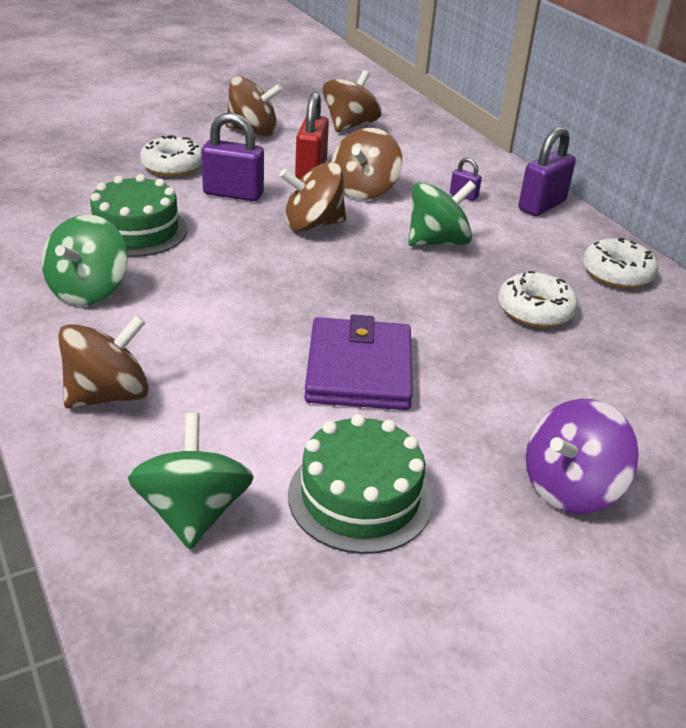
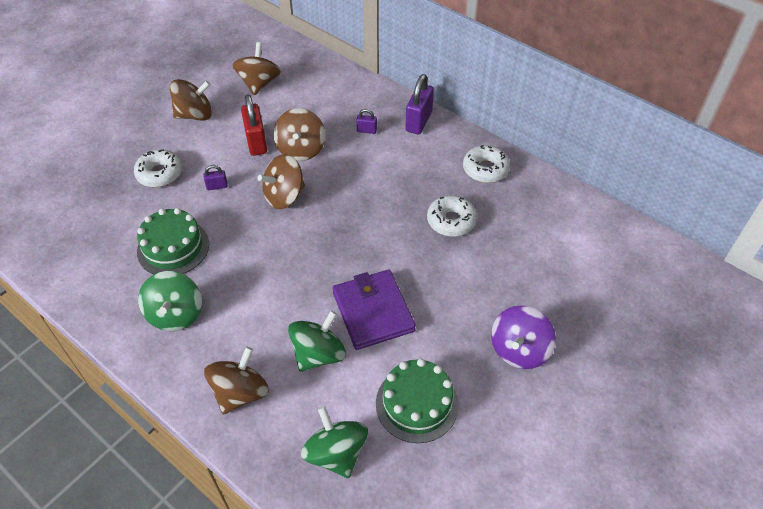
camera: 20 degrees left, 15 degrees up
(233, 194) = (217, 186): purple padlock -> purple padlock, size x0.50
(437, 242) = (369, 182): green spinning top -> green spinning top (319, 354)

